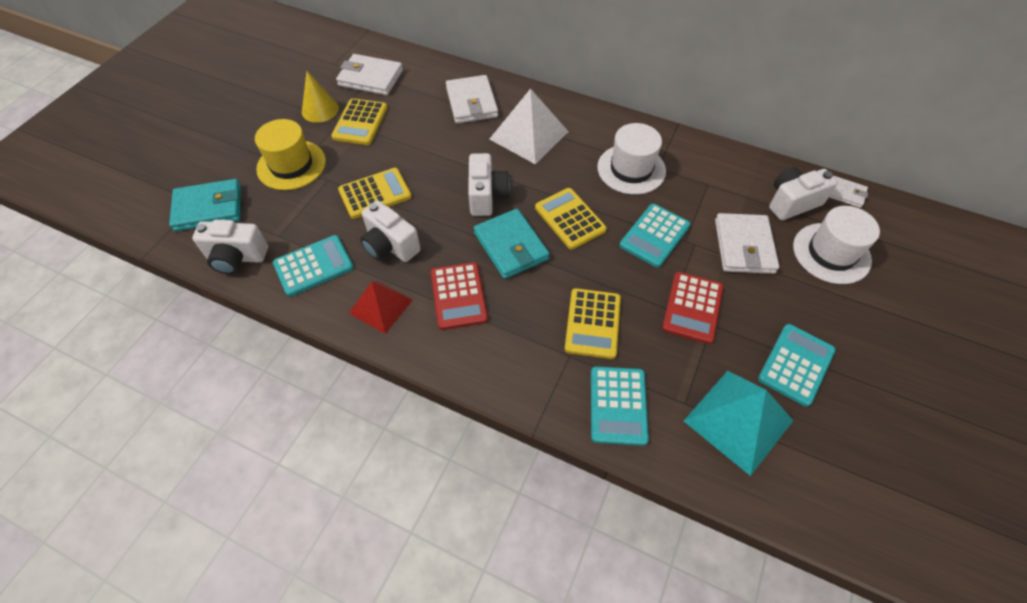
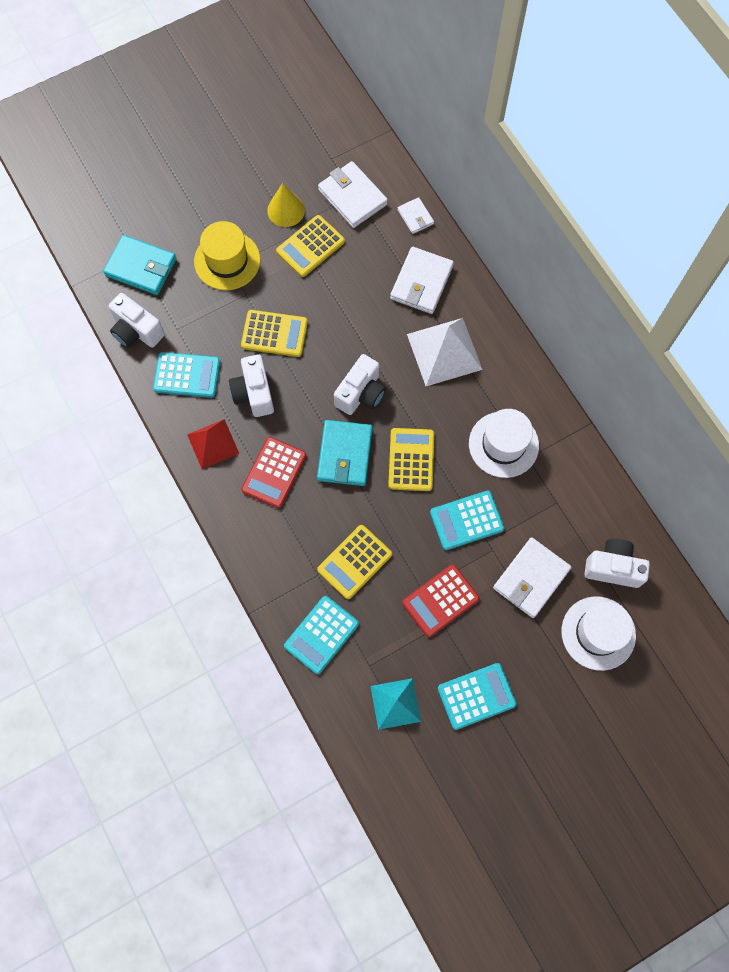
camera: 35 degrees right, 15 degrees up
(738, 420) = (395, 703): turquoise pyramid -> turquoise pyramid, size x0.66
(845, 193) = (670, 591): white wallet -> white wallet (415, 217)

